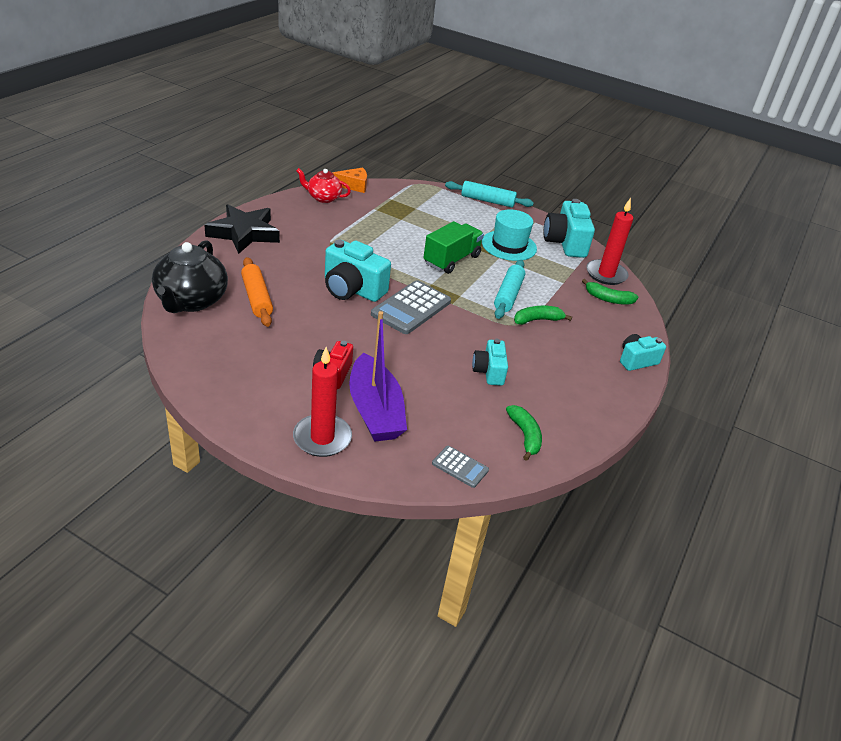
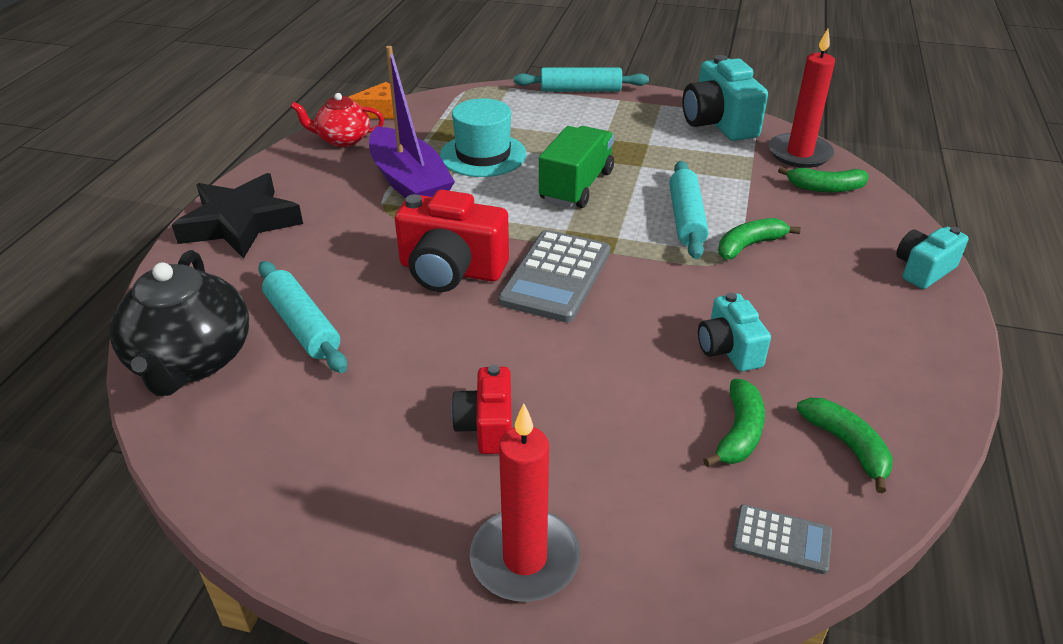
camera: 10 degrees left, 0 degrees up
(256, 298) = (302, 326): orange rolling pin -> turquoise rolling pin
(352, 289) = (451, 270): turquoise camera -> red camera
(375, 410) = (588, 474): purple boat -> purple boat (409, 182)
(468, 413) = (739, 433): none -> green banana
(509, 245) = (645, 145): turquoise hat -> turquoise hat (483, 155)

